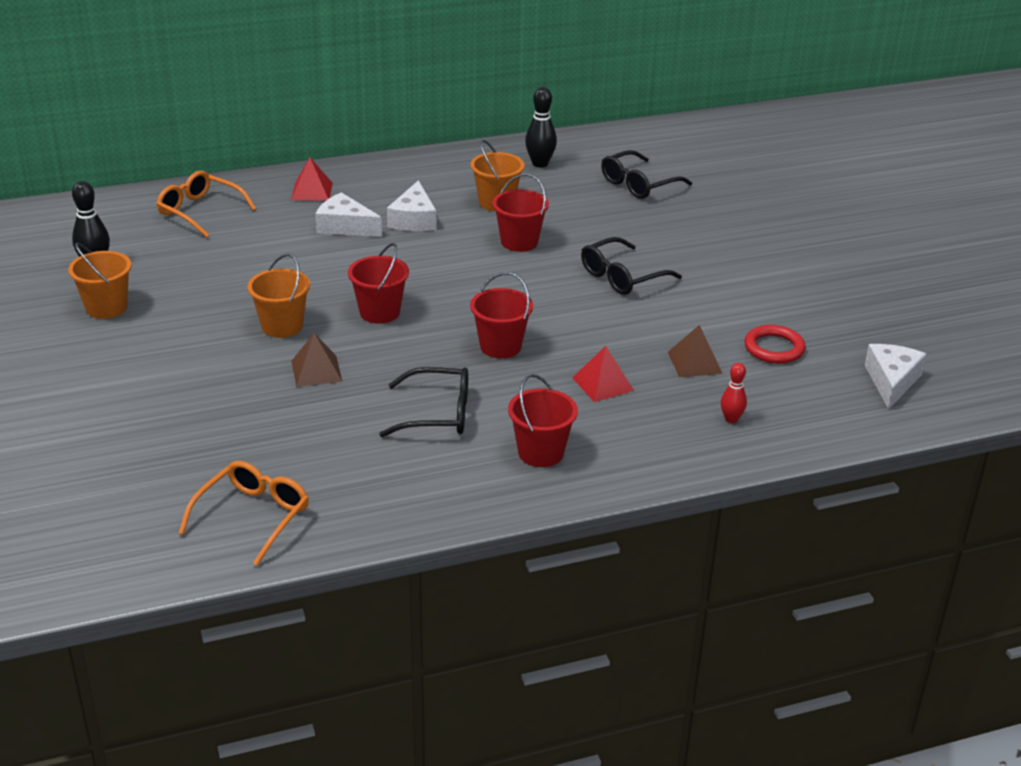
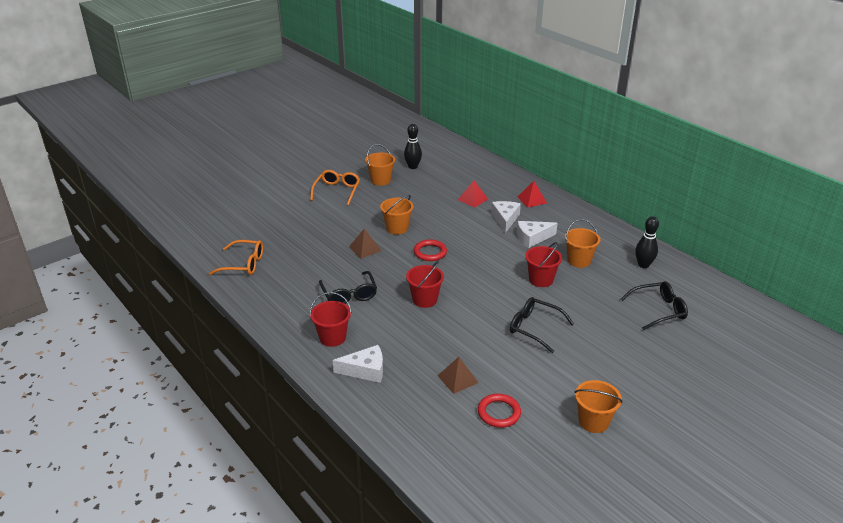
camera: 70 degrees right, 0 degrees up
(200, 211) = (482, 176): orange glasses -> orange glasses (337, 191)
(380, 312) = (430, 252): red bucket -> red ring
(603, 384) = (411, 346): red pyramid -> red pyramid (473, 199)
(638, 184) = (659, 310): black glasses -> black glasses turned 135 degrees clockwise
(731, 419) = (404, 407): red bowling pin -> none
(815, 288) = (593, 421): none -> orange bucket
(891, 381) = (497, 482): white cheese -> white cheese (365, 370)

